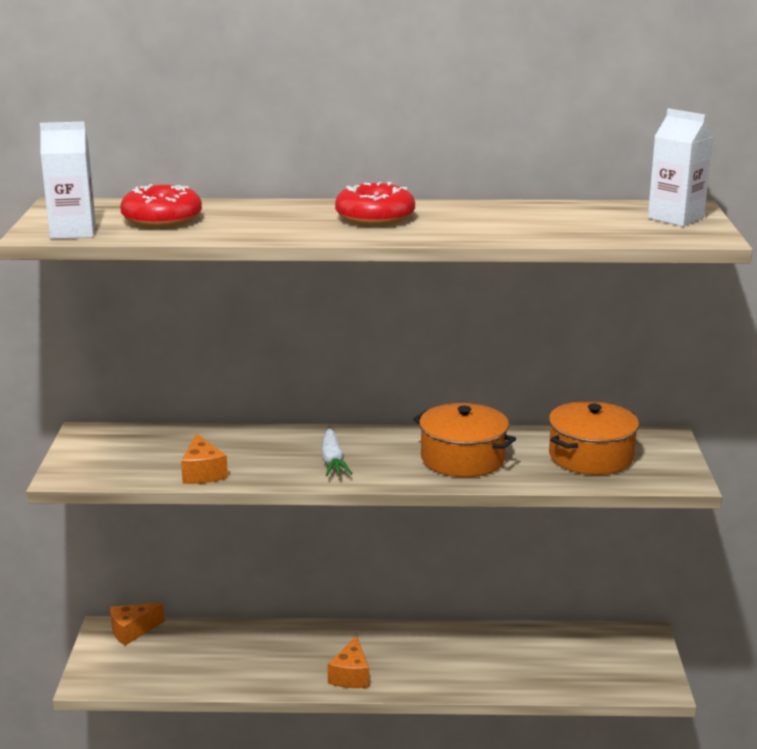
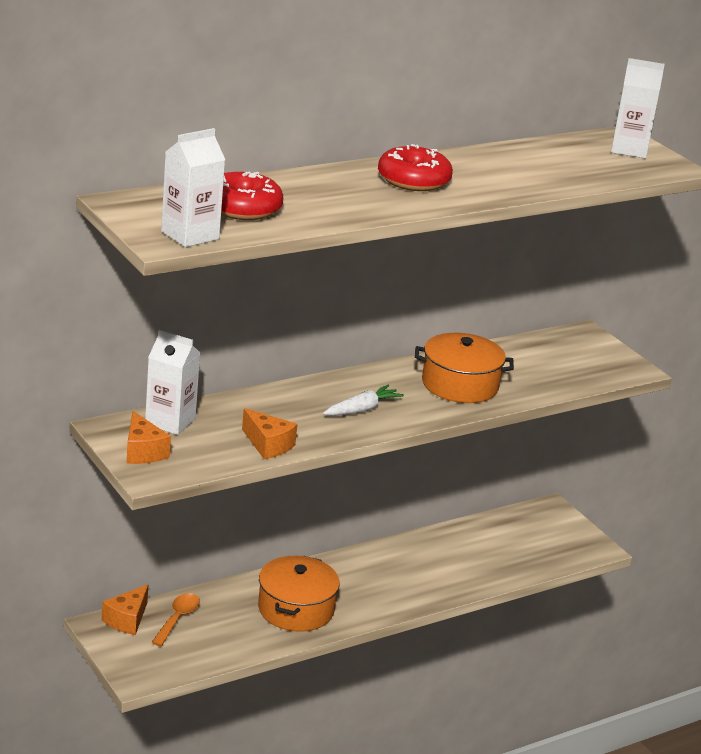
camera: 35 degrees left, 5 degrees up
(143, 437) = (170, 422): none -> white carton
(174, 642) = (177, 619): none -> orange spoon
(333, 461) = (362, 409): white carrot -> white carrot turned 90 degrees counterclockwise
(351, 675) = (360, 605): orange cheese -> orange cheese (143, 451)
(591, 456) = (550, 362): orange pot -> orange pot (296, 609)

